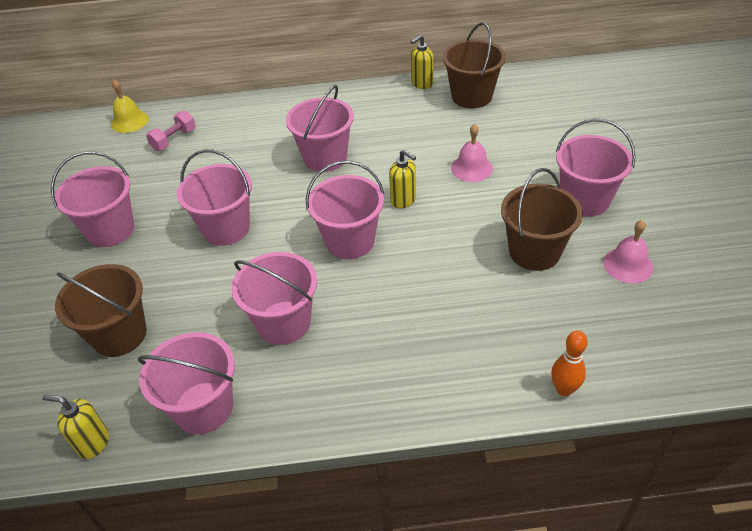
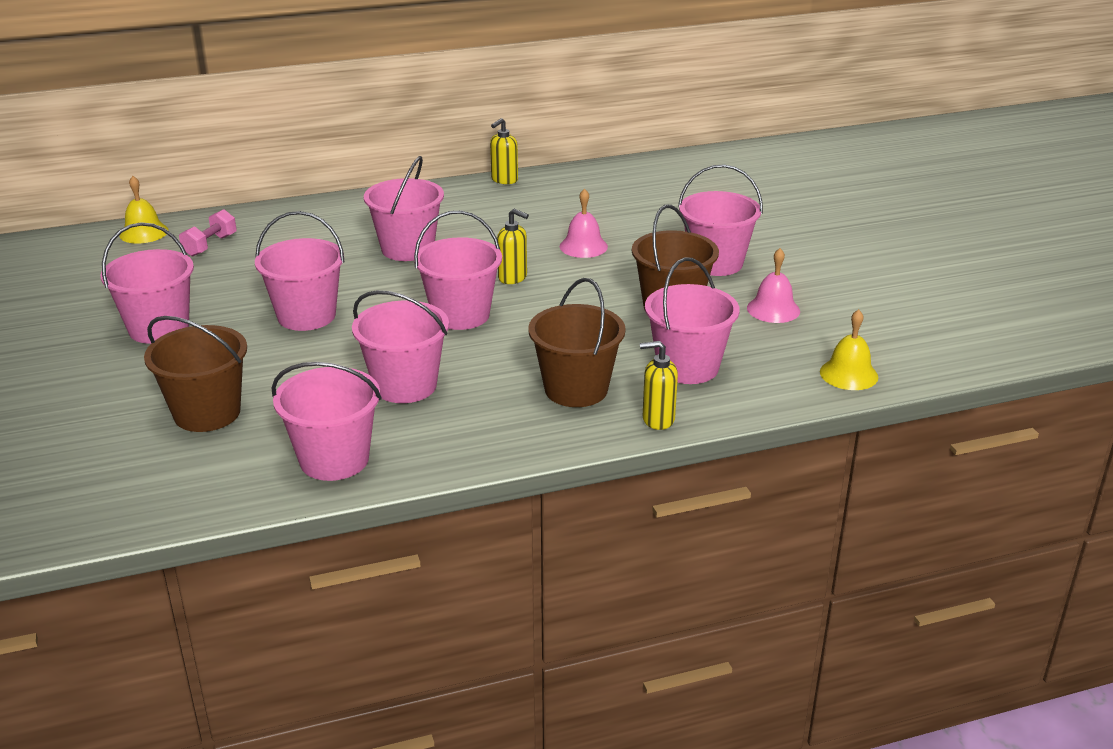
camera: 15 degrees left, 15 degrees down
(93, 443) = (211, 500): yellow soap dispenser -> yellow soap dispenser (658, 419)
(471, 96) = (566, 187): brown bucket -> brown bucket (576, 389)
(534, 331) = (688, 367): none -> pink bucket
(564, 389) = (730, 406): orange bowling pin -> none
(686, 361) = (848, 374): none -> yellow bell

